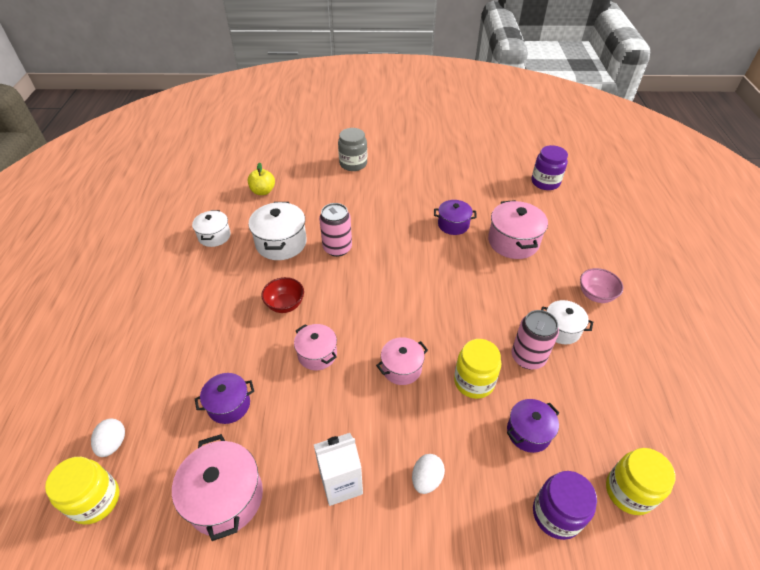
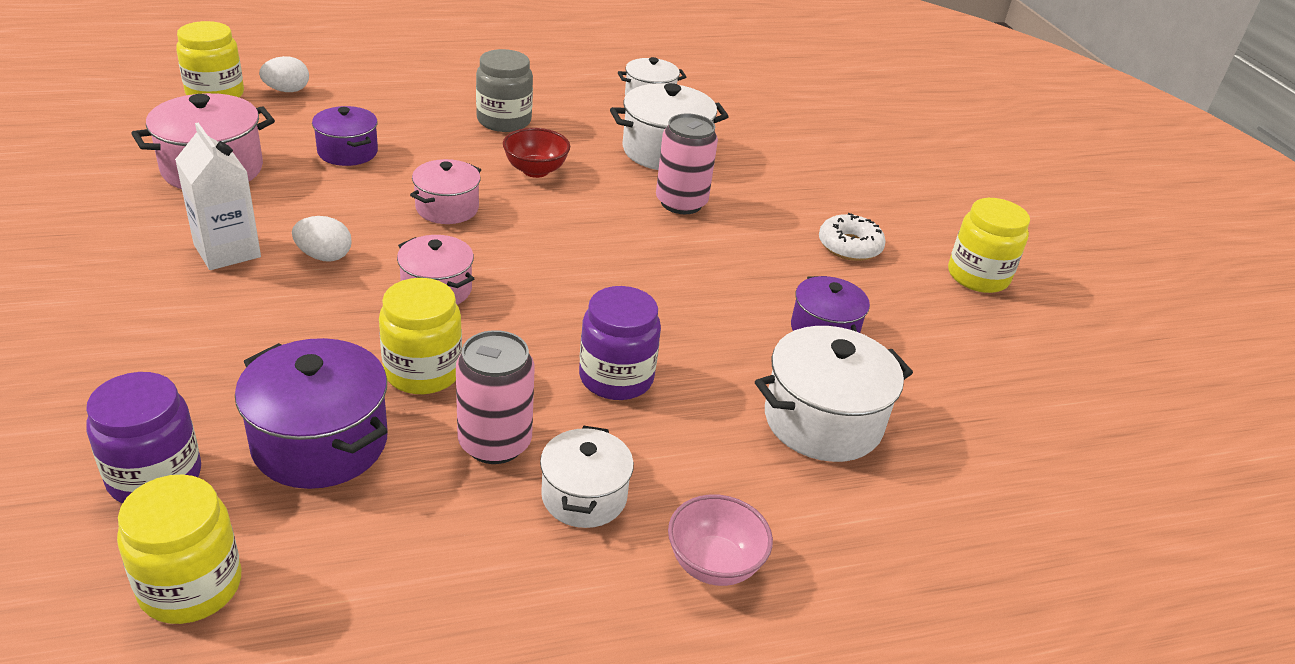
camera: 70 degrees right, 10 degrees down
(263, 191) = (775, 121): yellow apple -> none
(353, 164) = (919, 197): grey jar -> grey jar (504, 121)
(389, 198) = (849, 246): none -> white donut
(419, 167) = (978, 276): none -> yellow jar
(426, 479) = (230, 327): white egg -> white egg (324, 256)
(513, 242) = (822, 421): pink pot -> white pot
(528, 432) = (320, 442): purple pot -> purple pot, size x1.57
(545, 182) = (1088, 480): purple jar -> purple jar (616, 378)

